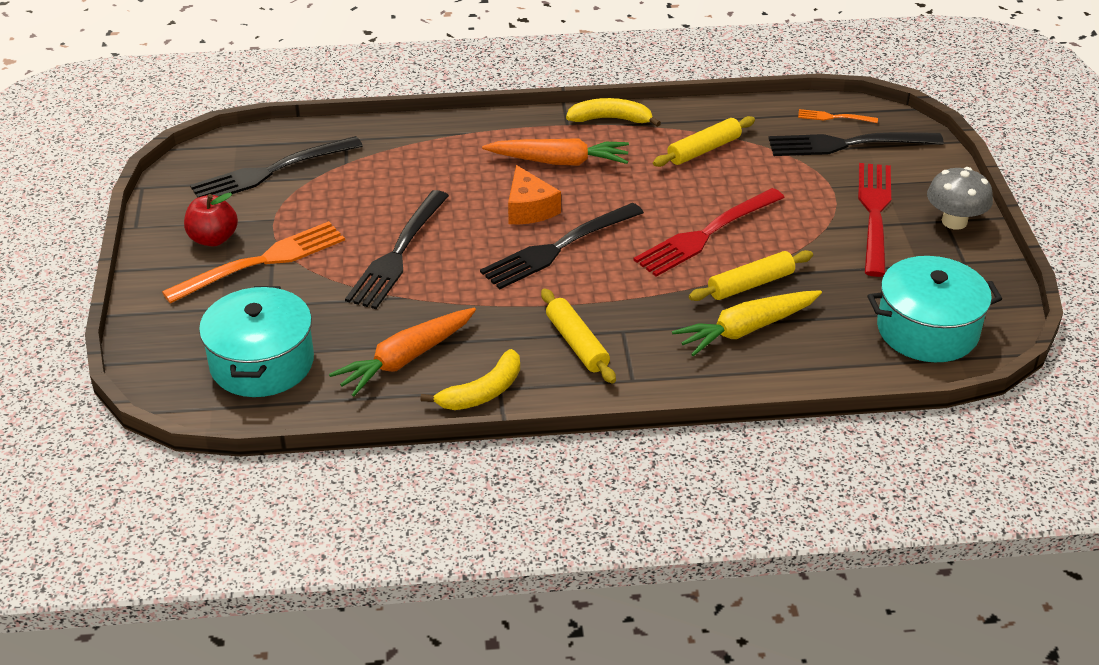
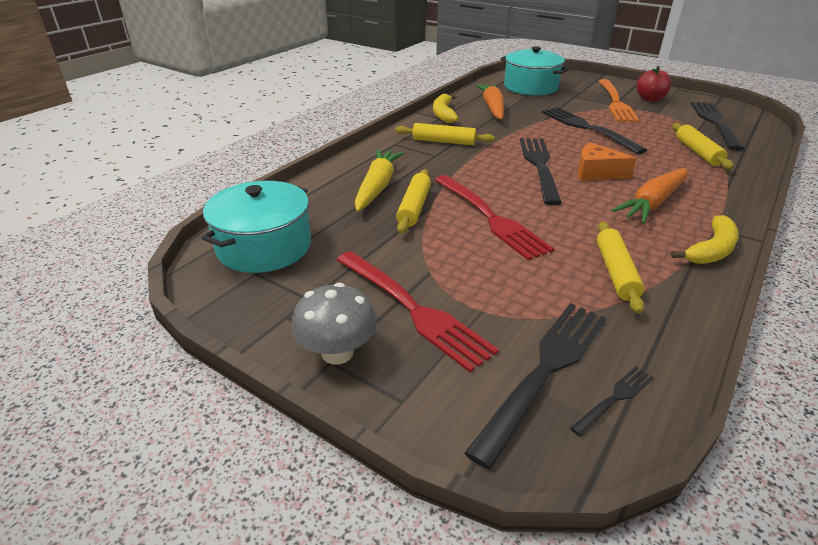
camera: 130 degrees right, 5 degrees down
(392, 164) = (697, 152): none -> yellow rolling pin
(706, 234) = (490, 217): red fork -> red fork turned 150 degrees clockwise
(834, 117) = (614, 399): orange fork -> black fork

